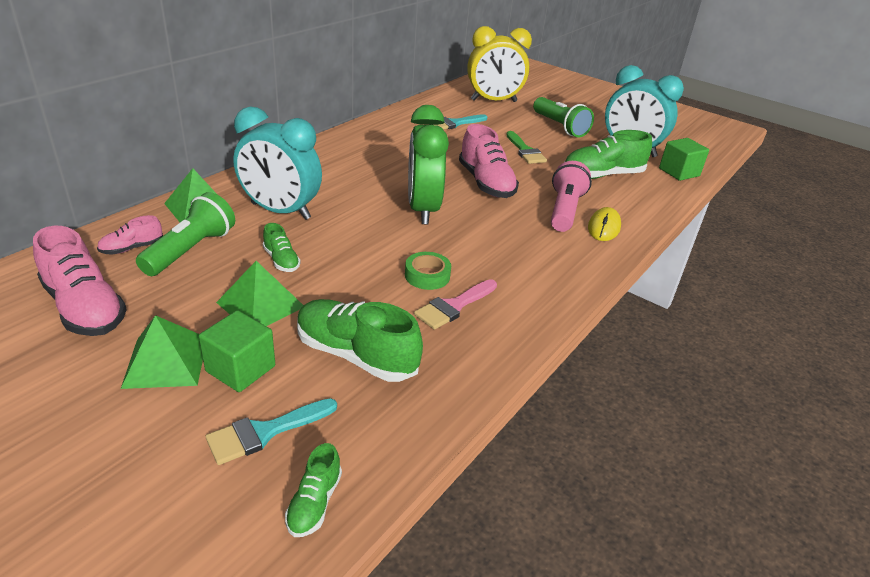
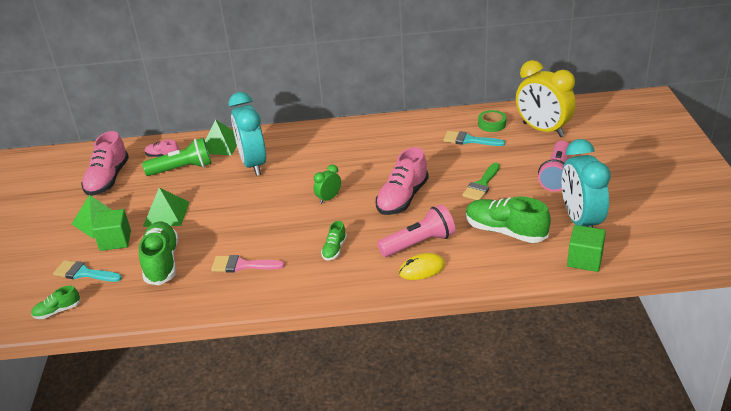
camera: 55 degrees right, 0 degrees up
(281, 260) = (209, 195): green shoe -> green shoe (334, 249)
(423, 209) = (328, 198): green clock -> green clock, size x0.46
(427, 275) = (259, 241): green tape -> green tape (492, 124)
(560, 127) = (556, 175): green flashlight -> pink flashlight

